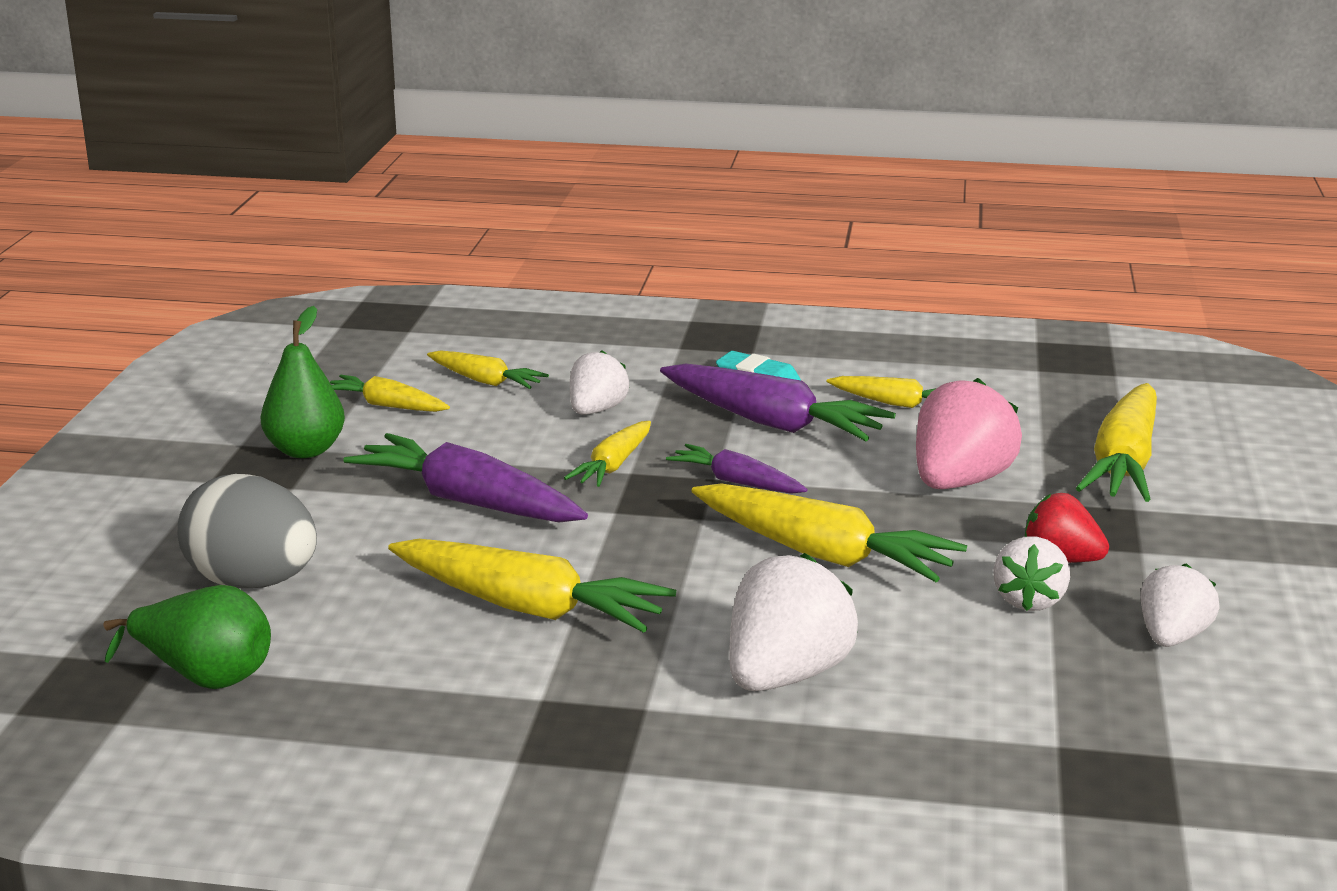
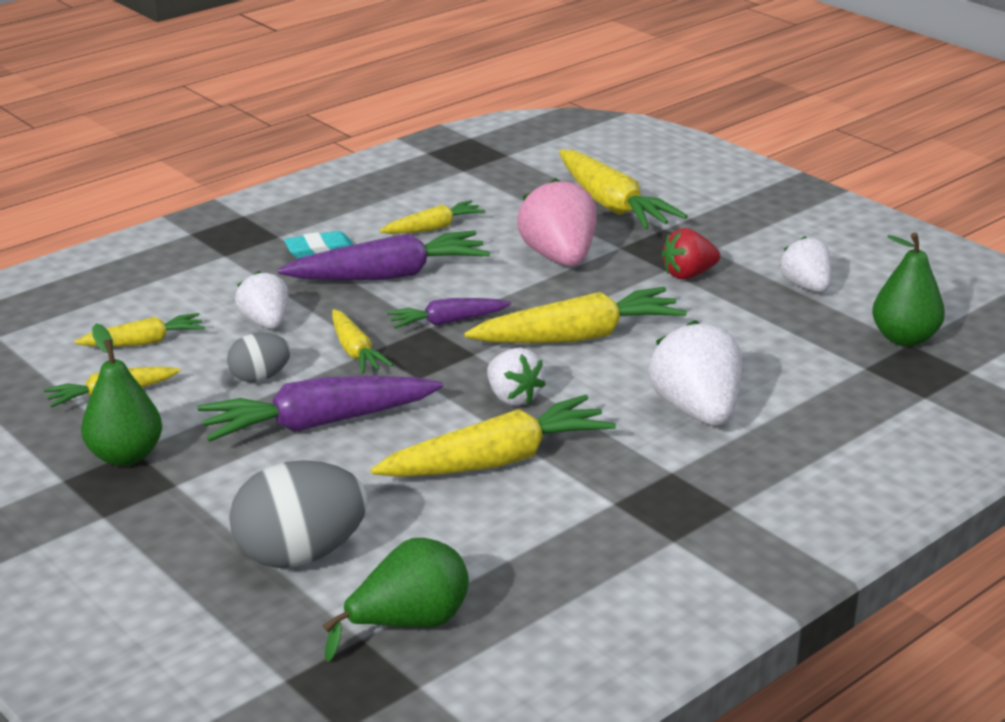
camera: 50 degrees left, 5 degrees up
(504, 447) = (260, 377): none -> grey egg
(1029, 600) = (717, 304): white strawberry -> white strawberry (513, 397)
(1174, 746) = (904, 338): none -> green pear

